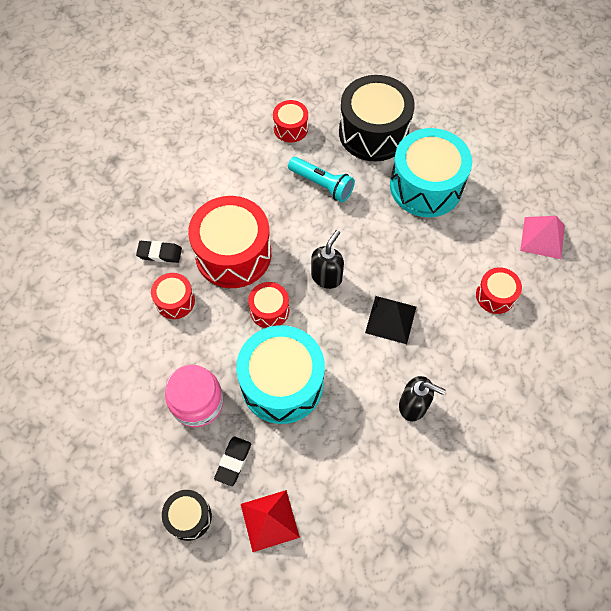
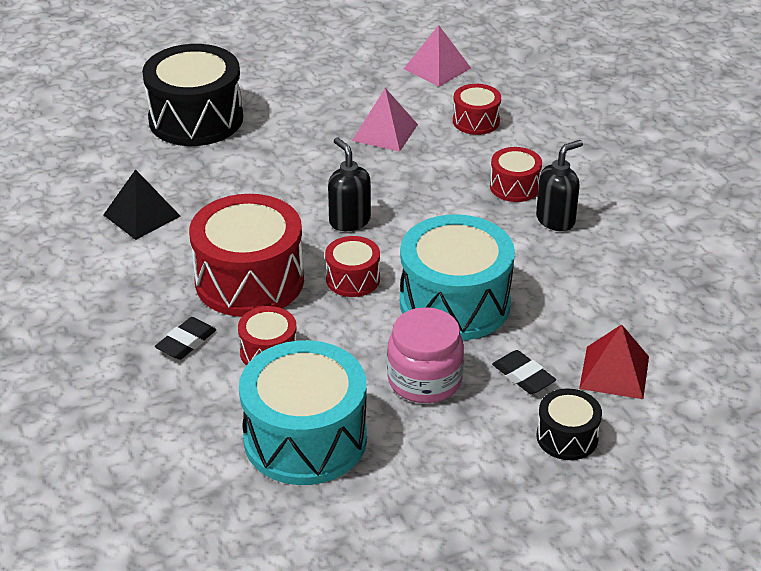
camera: 60 degrees left, 25 degrees down
(291, 128) = (120, 174): red drum -> red drum (514, 187)
(322, 184) = (225, 180): turquoise flashlight -> none
(390, 319) = (443, 197): black pyramid -> black pyramid (141, 215)
(426, 186) = (303, 112): turquoise drum -> turquoise drum (305, 438)
(438, 246) = (385, 132): none -> pink pyramid

